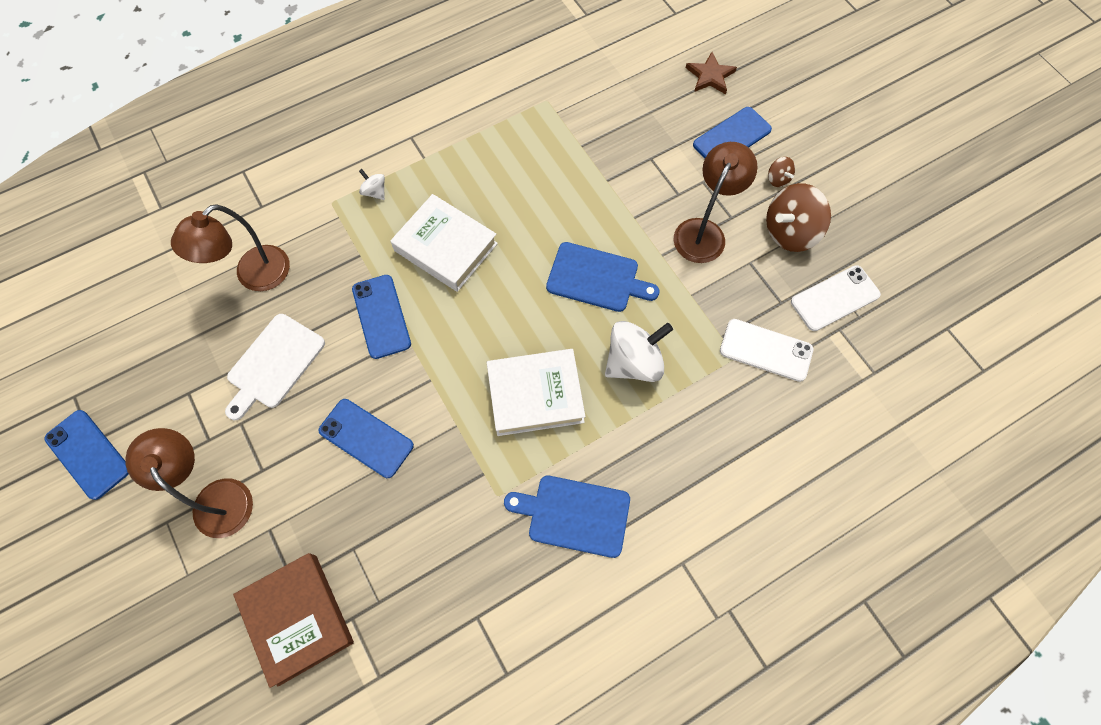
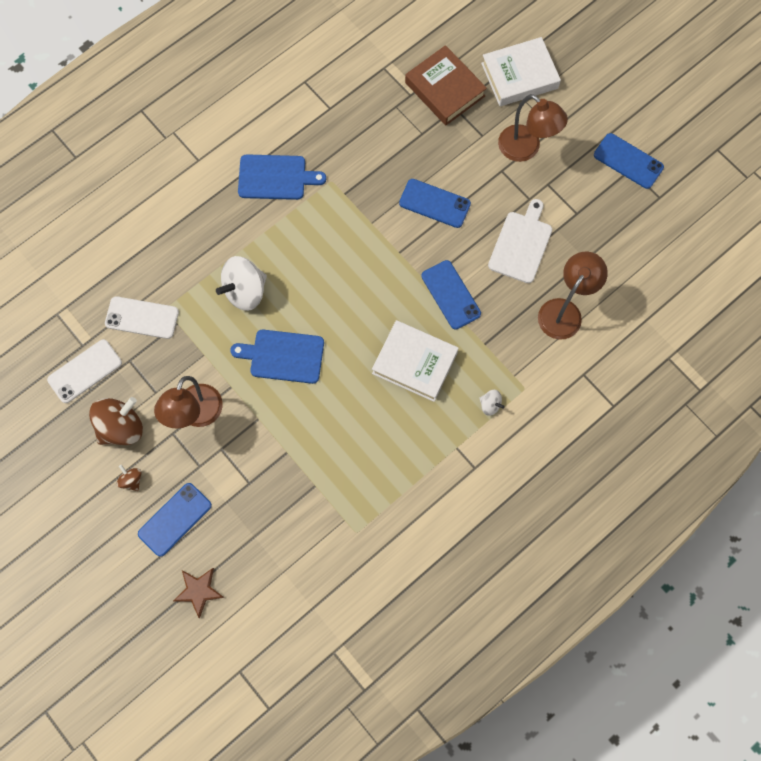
camera: 170 degrees right, 5 degrees up
(535, 395) = (317, 254): white book -> white book (519, 76)

